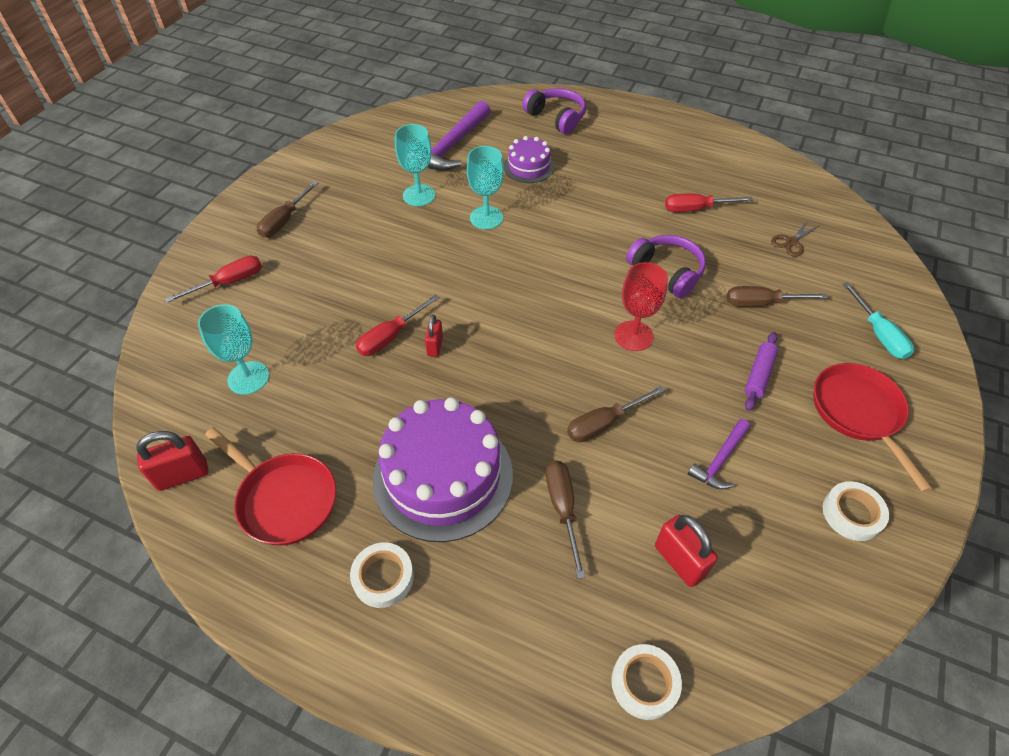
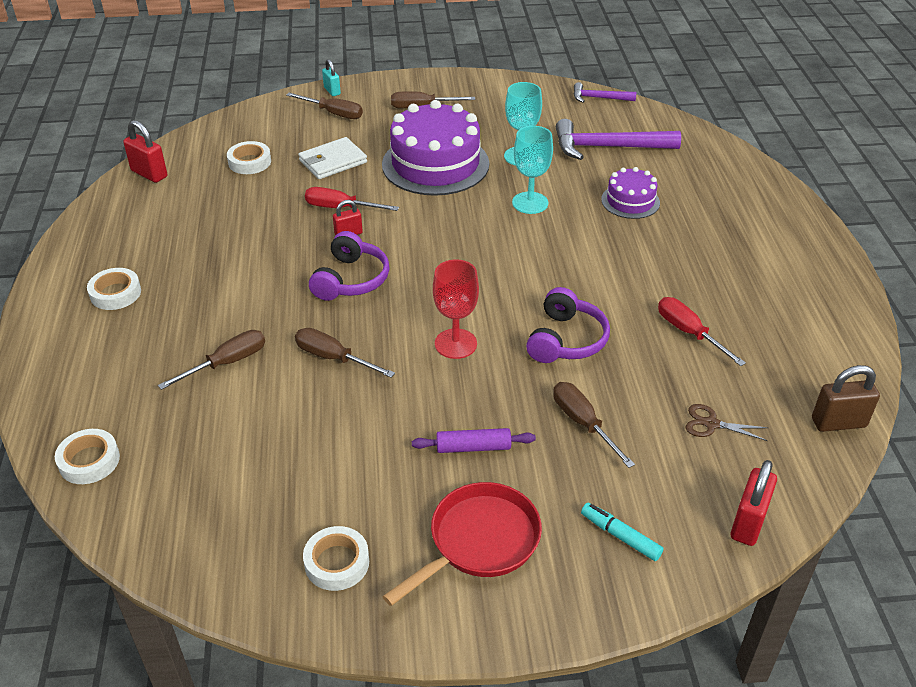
camera: 60 degrees right, 10 degrees down
(188, 269) = (332, 91): none -> turquoise padlock
(229, 282) = (333, 113): red screwdriver -> brown screwdriver
(248, 378) = (249, 162): turquoise goblet -> white tape
(284, 499) = (155, 223): red pan -> none
(310, 314) = (333, 161): none -> white wallet
(443, 476) = (219, 288): purple cake -> purple cake (435, 164)
(556, 118) = (730, 191): purple headphones -> purple headphones (351, 279)
(679, 561) = (213, 449): red padlock -> red padlock (748, 523)
(720, 460) = (342, 447): purple hammer -> purple hammer (599, 98)
(815, 189) = (838, 423): none -> brown padlock
(878, 334) = (620, 536): turquoise screwdriver -> turquoise marker

